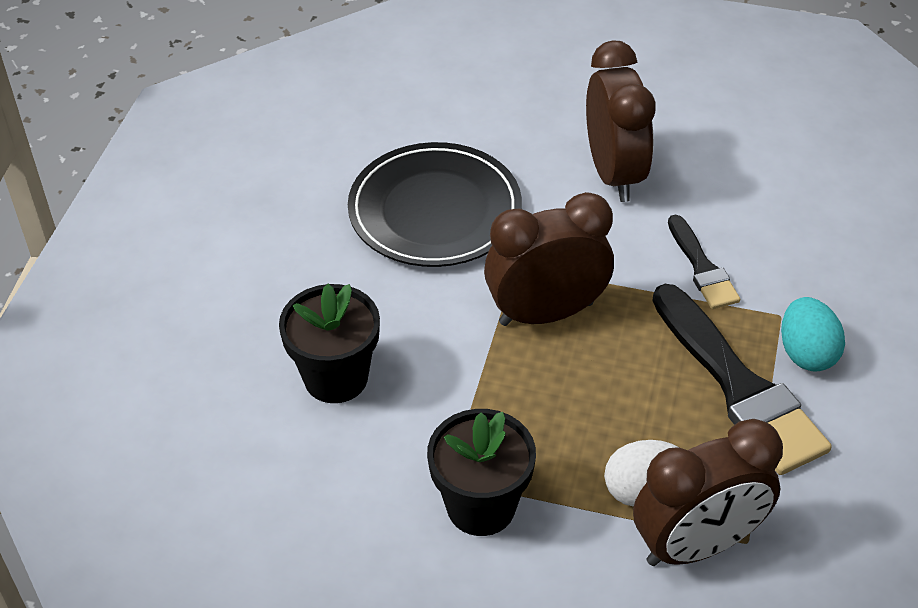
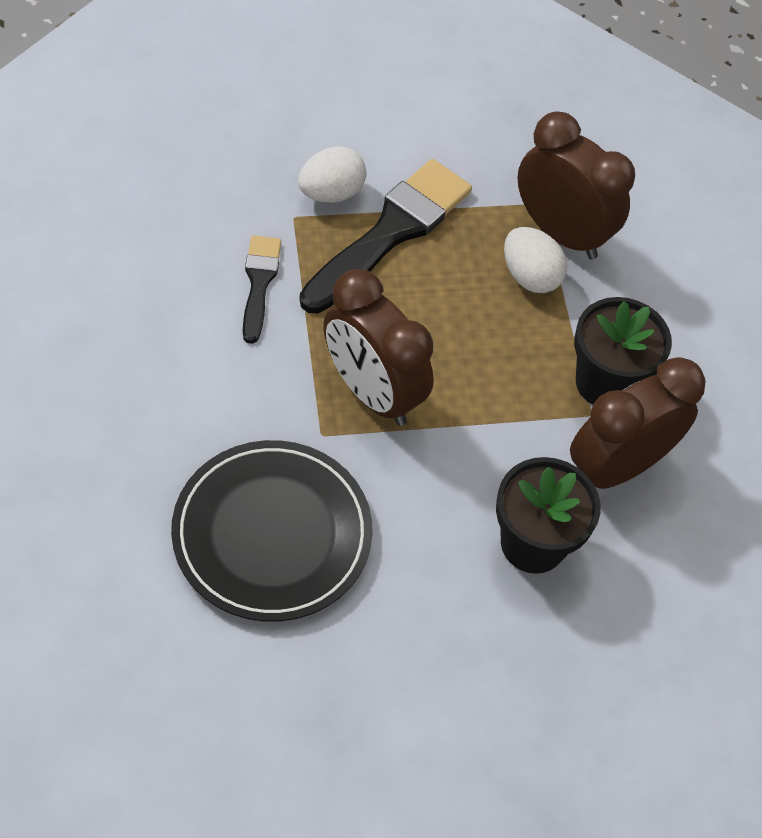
camera: 120 degrees left, 10 degrees up
(614, 173) = (151, 383): brown clock -> brown clock (617, 467)
(702, 268) = (259, 283): black brush -> black brush turned 45 degrees counterclockwise
(806, 353) = (331, 193): turquoise egg -> white egg

